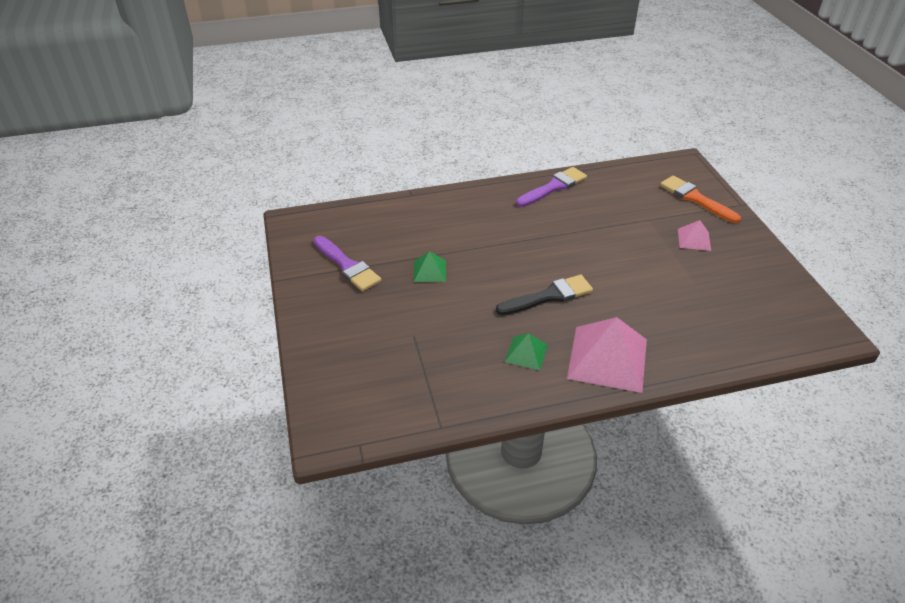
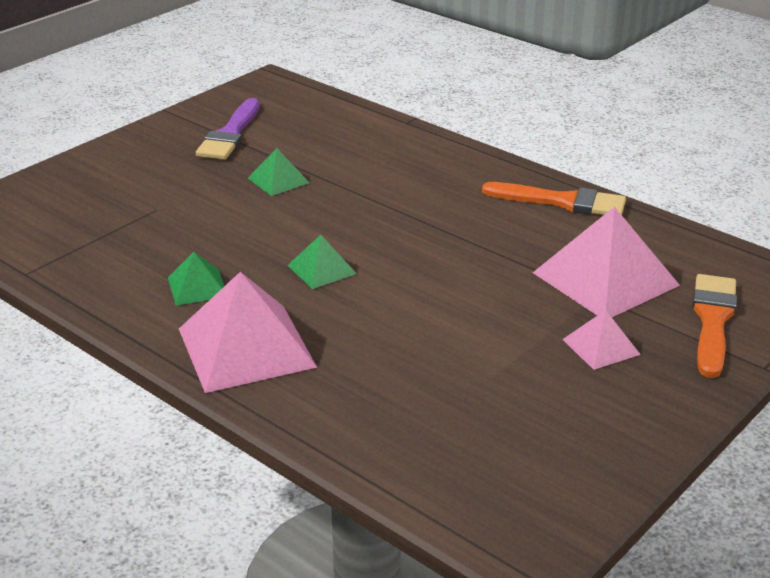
camera: 55 degrees right, 10 degrees down
(549, 296) = (322, 269): black brush -> green pyramid
(553, 187) = (562, 202): purple brush -> orange brush
(637, 210) = (605, 279): none -> pink pyramid

